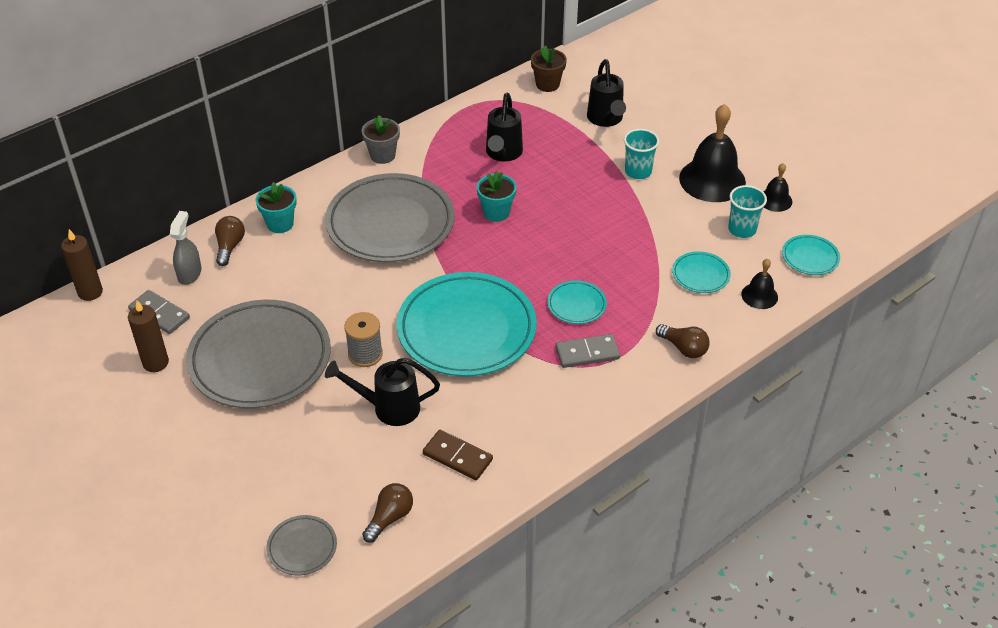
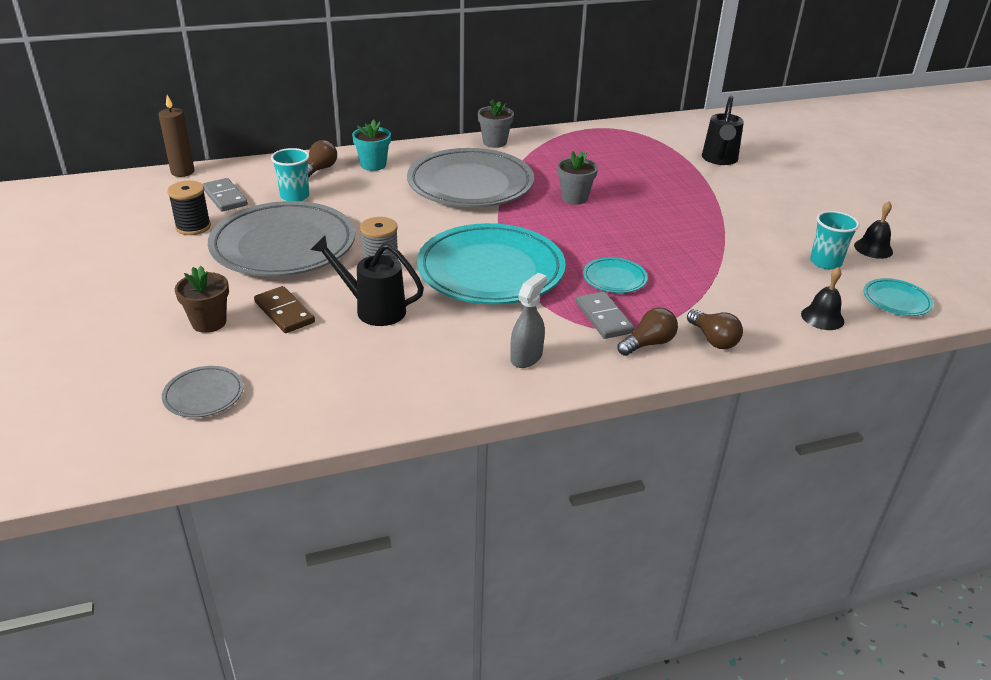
camera: 20 degrees right, 10 degrees down
(155, 363) = (193, 227): brown candle -> black spool
(190, 274) = (272, 178): grey spray bottle -> grey spray bottle (526, 357)
(390, 518) = (308, 396): brown light bulb -> brown light bulb (648, 343)
(457, 457) = (413, 365): brown domino -> brown domino (284, 312)
(496, 212) = (574, 198): turquoise flower pot -> grey flower pot
(503, 154) = (605, 162): black watering can -> none
(547, 84) = (675, 128): brown flower pot -> brown flower pot (209, 322)
(587, 353) = (603, 318): grey domino -> grey domino turned 60 degrees clockwise
(638, 172) = (733, 199): turquoise cup -> turquoise cup (295, 196)
(700, 275) = (762, 286): turquoise plate -> none
(712, 180) = (809, 220): black bell -> none

